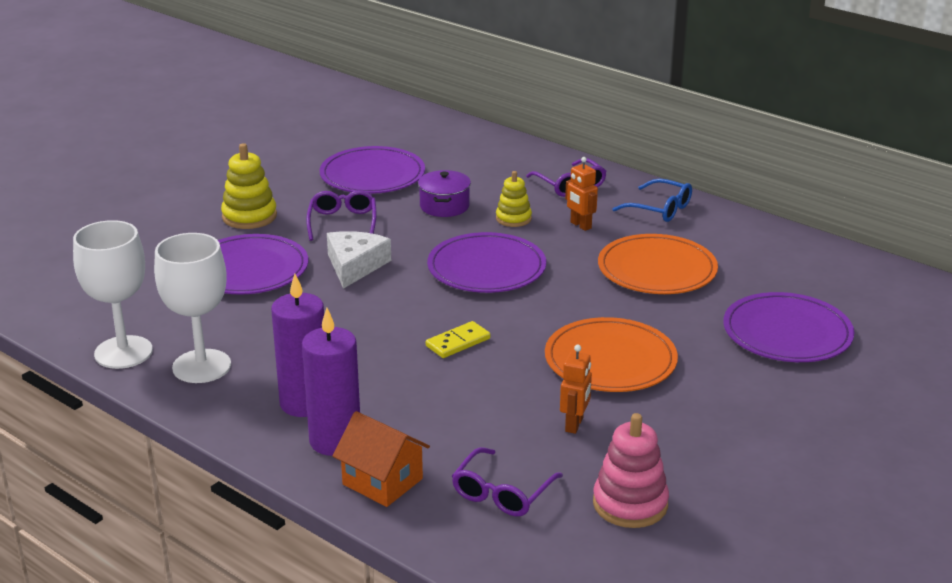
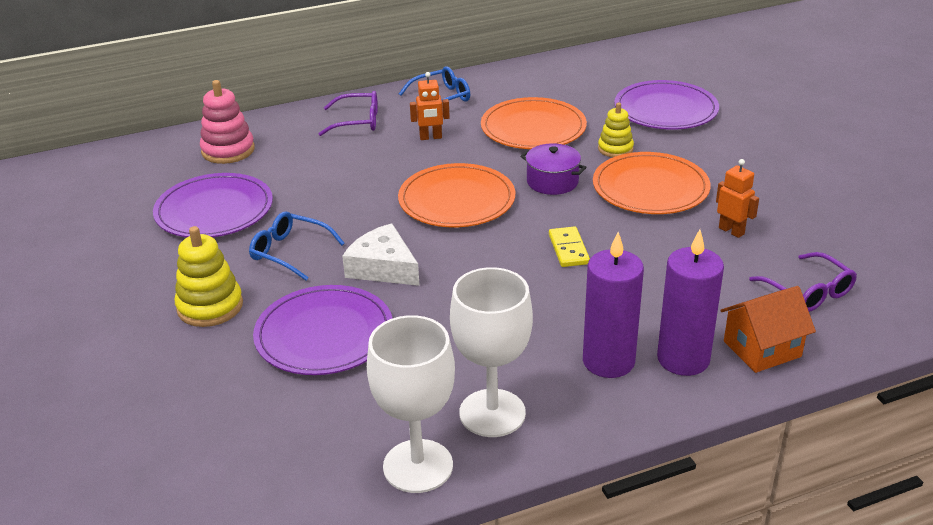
camera: 60 degrees left, 5 degrees up
(342, 222) = (290, 252): purple glasses -> blue glasses
(444, 206) = (323, 189): purple pot -> purple pot (552, 182)
(486, 268) = (456, 200): purple plate -> orange plate
(513, 218) = (385, 163): yellow stacking toy -> yellow stacking toy (615, 149)
(630, 504) = (849, 239): pink stacking toy -> pink stacking toy (228, 150)

